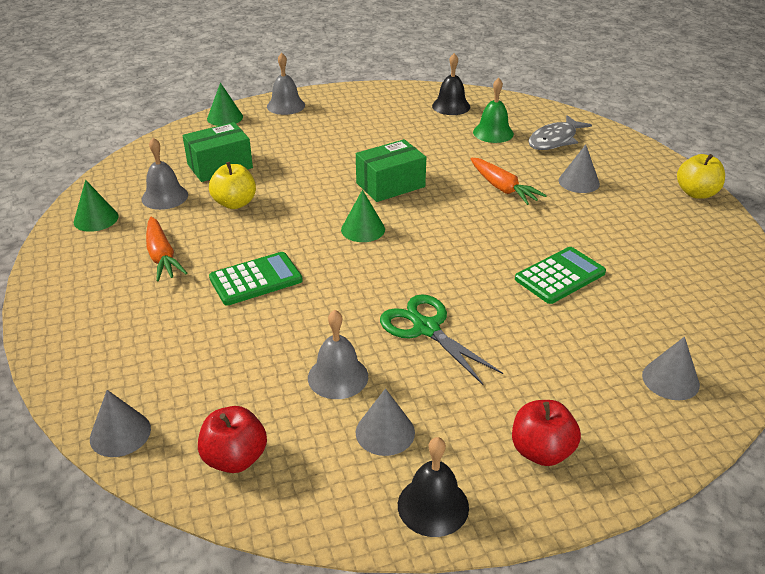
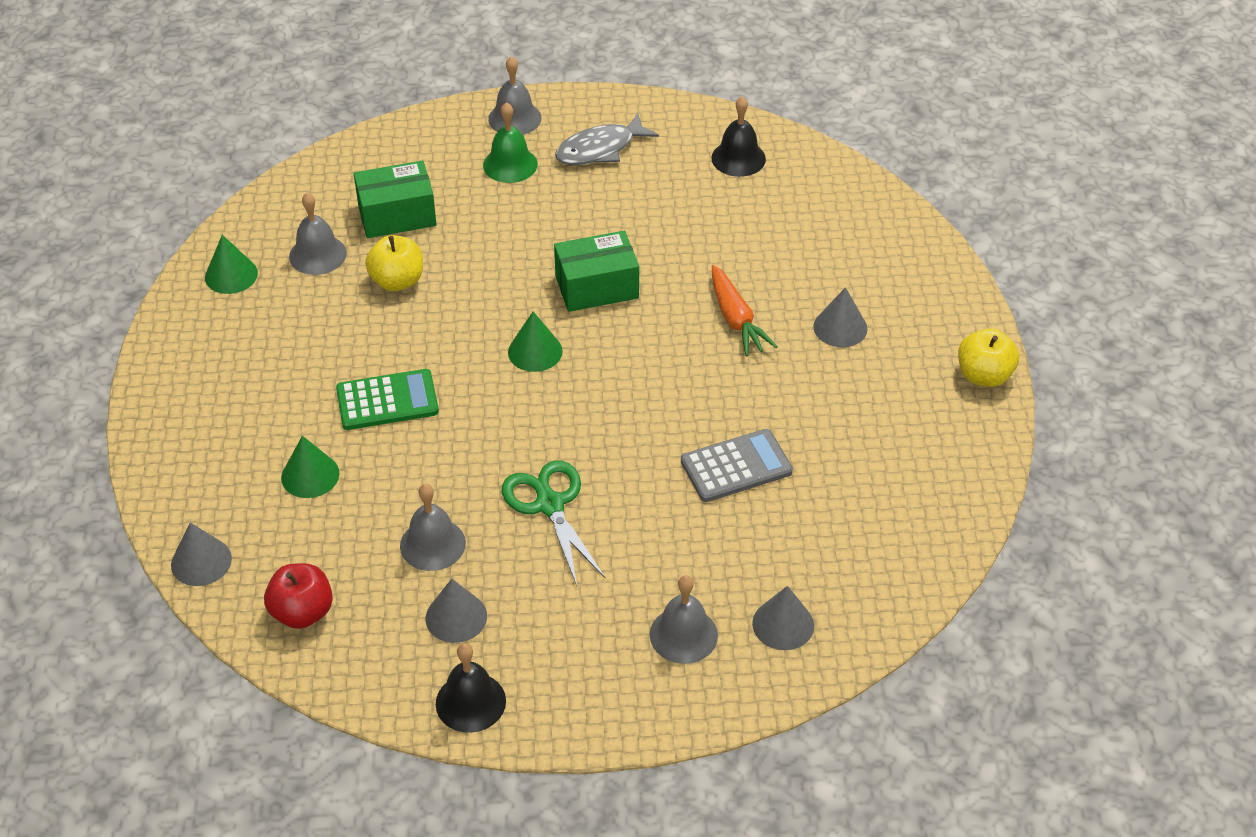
camera: 15 degrees right, 10 degrees up
(162, 257) = (293, 347): orange carrot -> none
(225, 117) = (428, 127): green cone -> green cone (310, 475)
(493, 133) = (772, 219): green bell -> green bell (510, 164)
(541, 451) = (602, 672): red apple -> none
(555, 140) = (849, 248): grey fish -> grey fish (600, 149)
(560, 276) = (736, 466): green calculator -> grey calculator
(594, 405) = (683, 635): none -> grey bell

